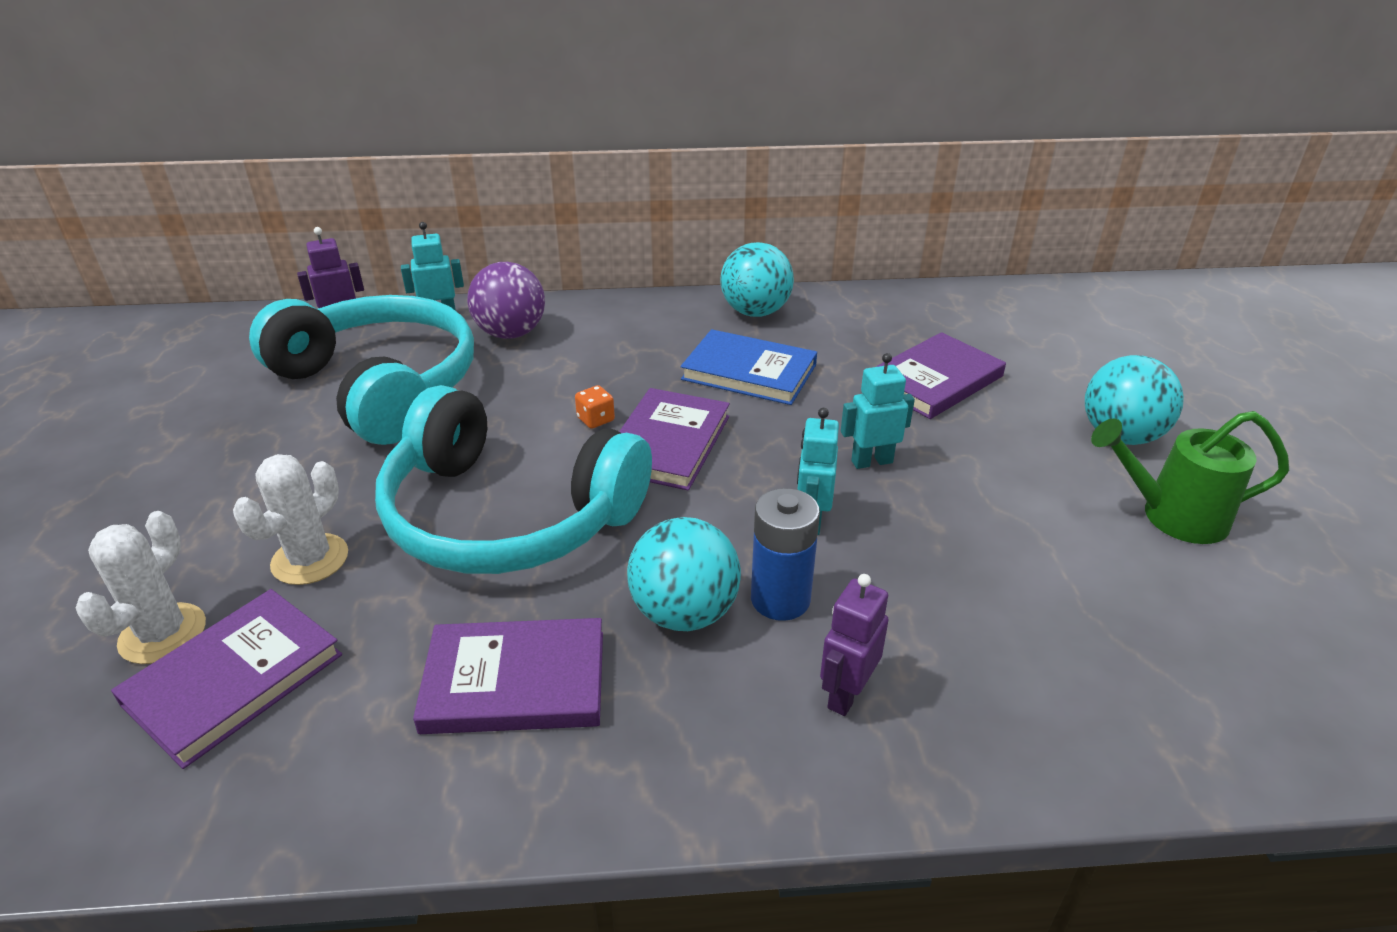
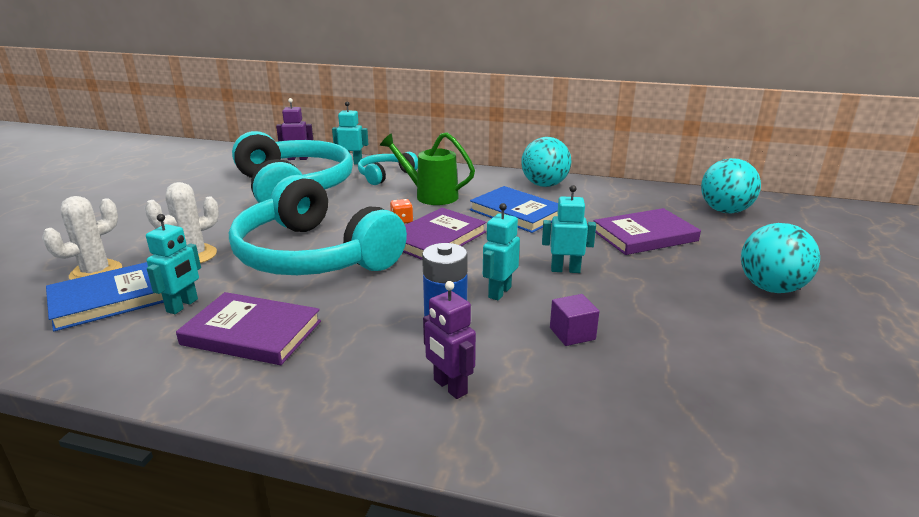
camera: 20 degrees right, 10 degrees down
(234, 679) = (111, 299): purple book -> blue book
(368, 661) = (182, 305): none -> turquoise robot
(511, 333) = (385, 175): purple ball -> turquoise headphones
(684, 613) = (378, 322): turquoise ball -> turquoise ball (725, 211)
(846, 694) = (449, 387): purple robot -> purple robot turned 90 degrees counterclockwise
(941, 566) = (572, 334): none -> purple cube
(1171, 516) = (781, 341): green watering can -> green watering can (430, 195)

